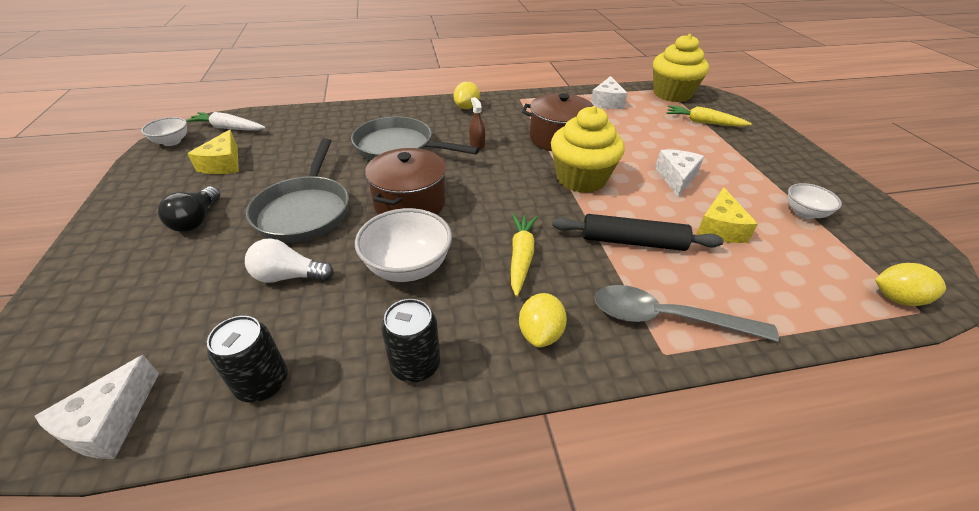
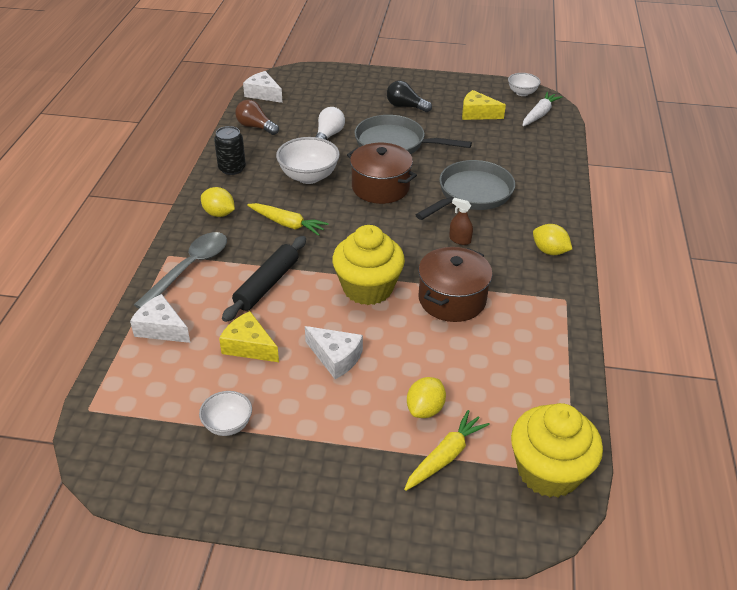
camera: 110 degrees right, 0 degrees up
(262, 383) = (255, 127): black can -> brown light bulb
(477, 144) = (460, 240): brown spray bottle -> brown spray bottle turned 150 degrees counterclockwise
(607, 102) = (537, 380): white cheese -> white cheese (161, 328)
(896, 298) = (107, 405): yellow lemon -> yellow lemon (425, 409)

